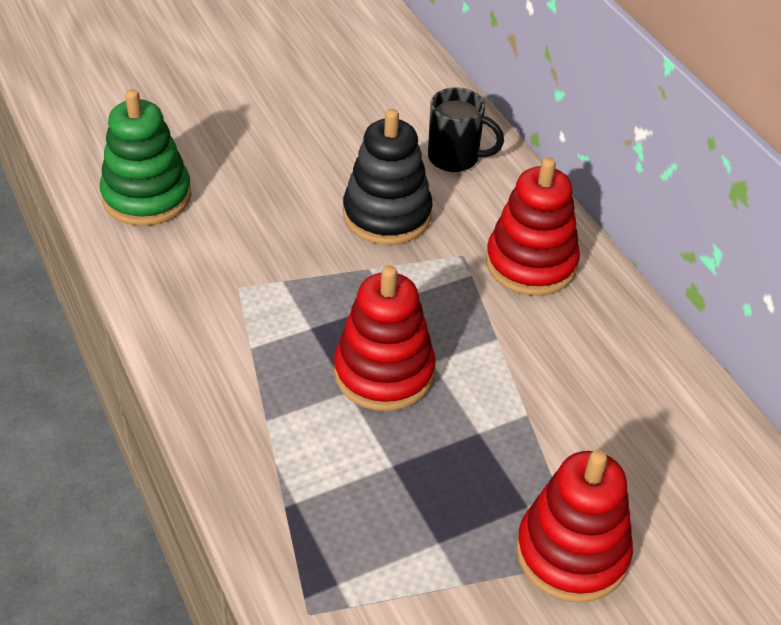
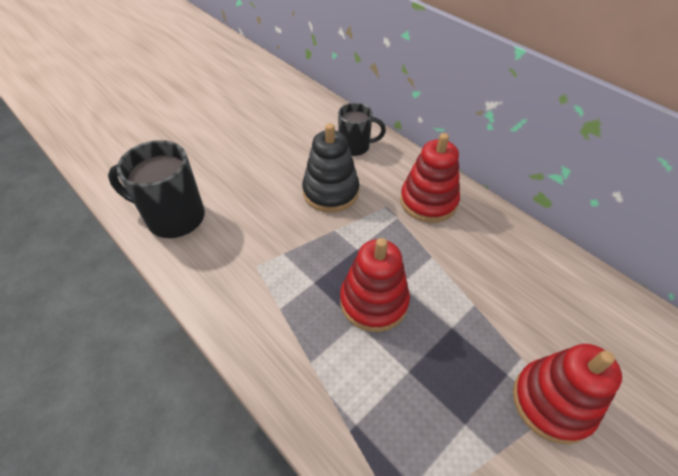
camera: 15 degrees left, 5 degrees up
(147, 196) = (173, 217): green stacking toy -> black mug

